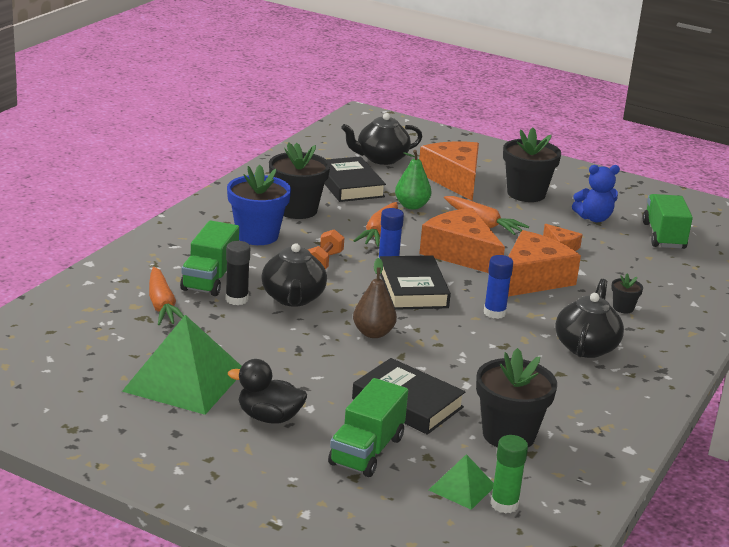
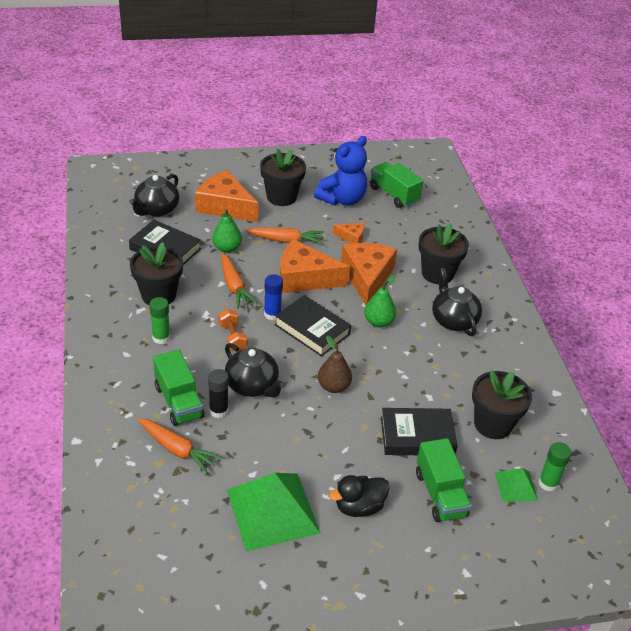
camera: 40 degrees left, 15 degrees up
(257, 235) = (161, 337): blue flower pot -> green glue stick
(494, 313) = (378, 322): blue glue stick -> green pear
(594, 218) = (342, 199): blue teddy bear -> blue teddy bear, size x1.55
(623, 308) = (437, 273): black flower pot -> black flower pot, size x2.15

